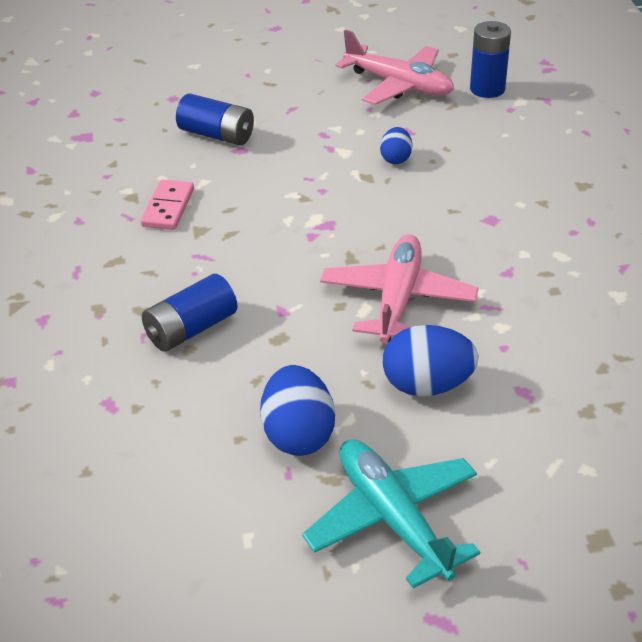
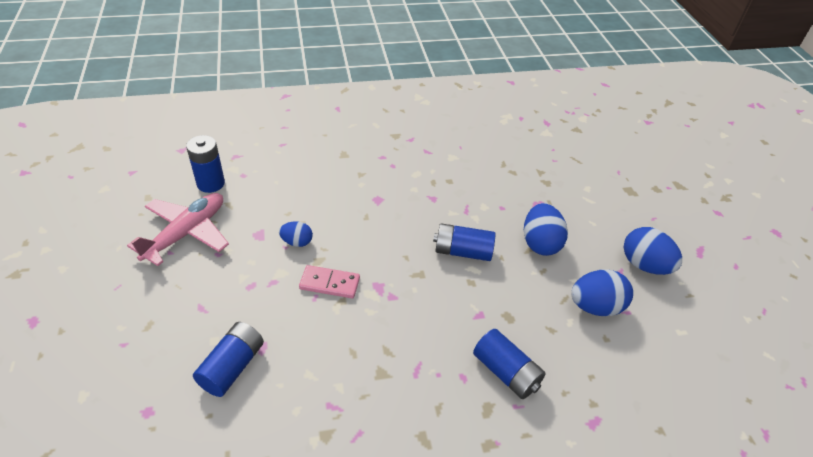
camera: 95 degrees left, 5 degrees up
(168, 208) = (347, 401): pink domino -> pink domino (329, 283)
(392, 518) = (644, 265): turquoise plane -> blue egg
(398, 299) = (462, 251): pink plane -> blue battery

